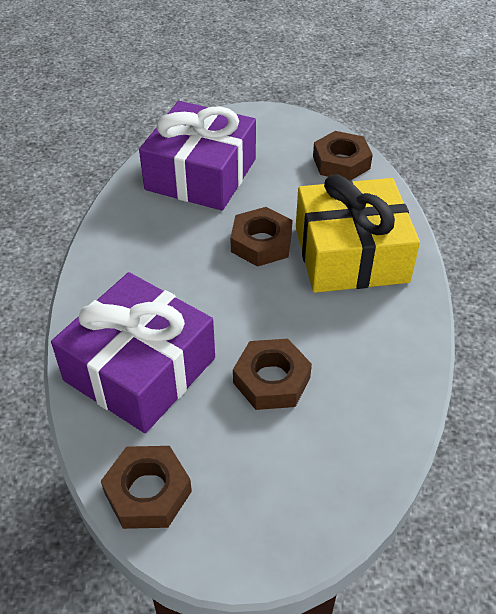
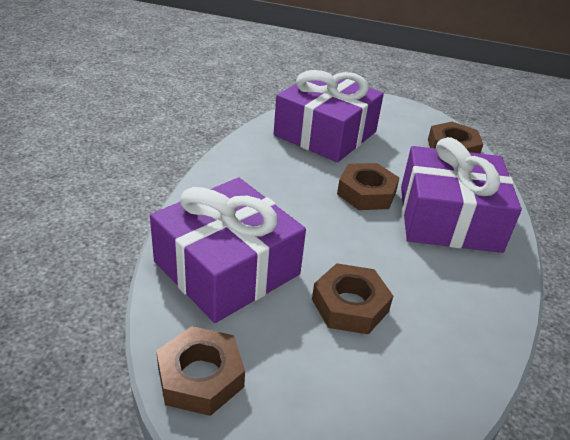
camera: 10 degrees right, 10 degrees down
(351, 254) = (449, 218): yellow gift -> purple gift

